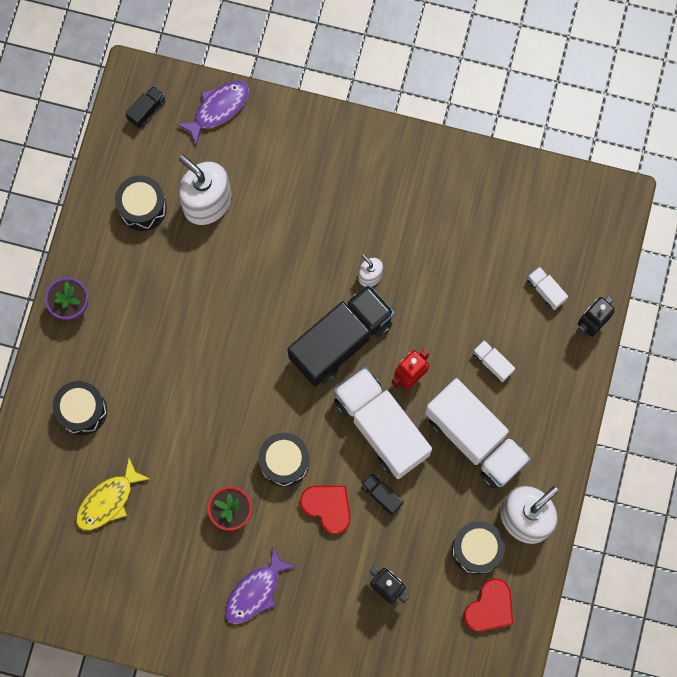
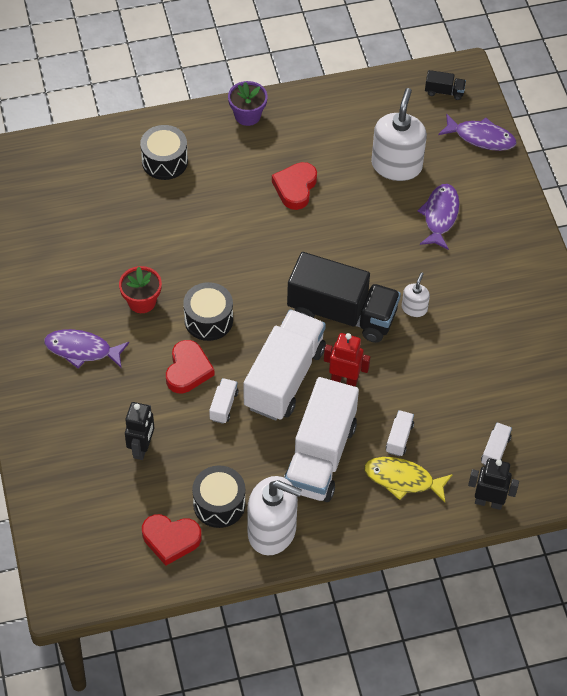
camera: 60 degrees right, 20 degrees down
(108, 500) = (100, 212): yellow fish -> yellow fish (403, 479)
(142, 207) = (361, 125): black drum -> none
(181, 307) = (295, 188): none -> red heart
(284, 196) = (440, 216): none -> purple fish
(381, 495) = (223, 406): black truck -> white truck

